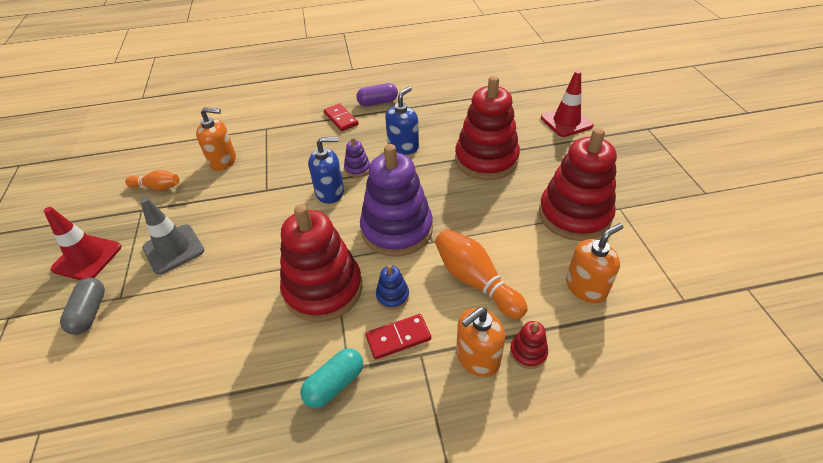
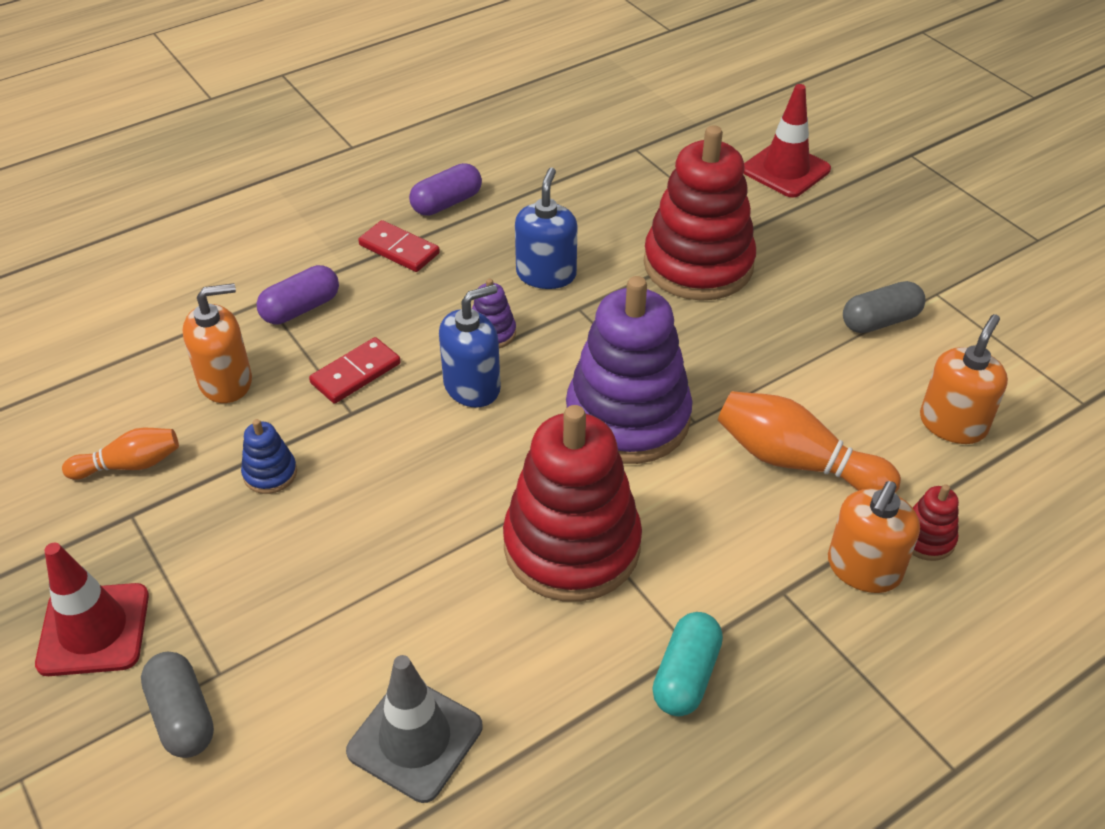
camera: 25 degrees left, 0 degrees up
(173, 249) = (255, 563): grey traffic cone -> grey traffic cone (415, 739)
(278, 136) = (301, 308): none -> purple capsule
(392, 296) = (688, 522): blue stacking toy -> blue stacking toy (270, 473)
(398, 338) = (736, 580): red domino -> red domino (356, 373)
(574, 215) = (880, 321): red stacking toy -> grey capsule

